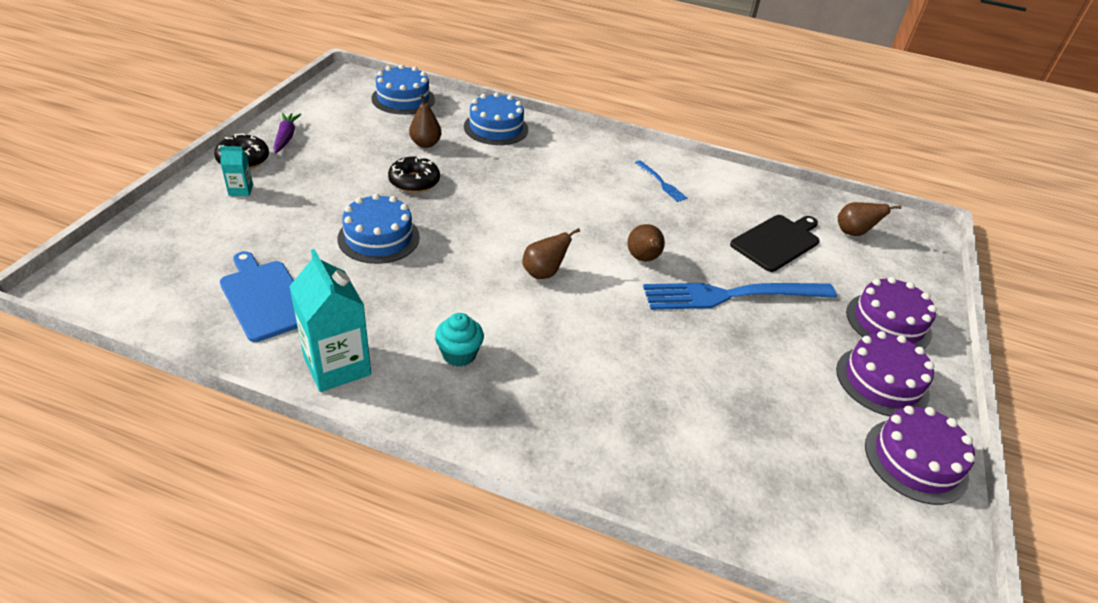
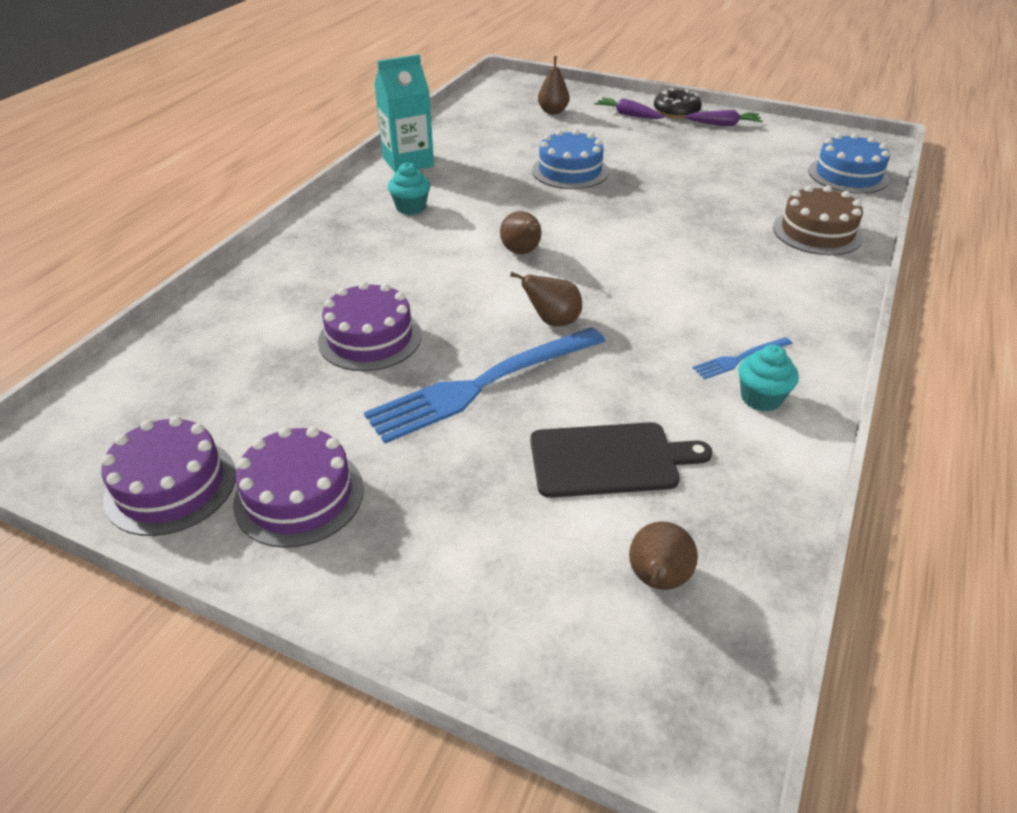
camera: 100 degrees right, 0 degrees up
(241, 190) = (628, 115): turquoise carton -> purple carrot
(265, 297) = (487, 134): blue cutting board -> none
(414, 181) = (670, 185): black donut -> none
(425, 144) = (750, 189): brown pear -> brown pear (553, 111)
(496, 128) = (817, 232): blue cake -> brown cake
(697, 181) = (761, 398): none -> turquoise cupcake
(732, 295) = (482, 385): blue fork -> blue fork turned 120 degrees counterclockwise
(777, 242) = (609, 460): black cutting board -> black cutting board turned 60 degrees counterclockwise
(888, 322) = (412, 547): purple cake -> purple cake (370, 338)

